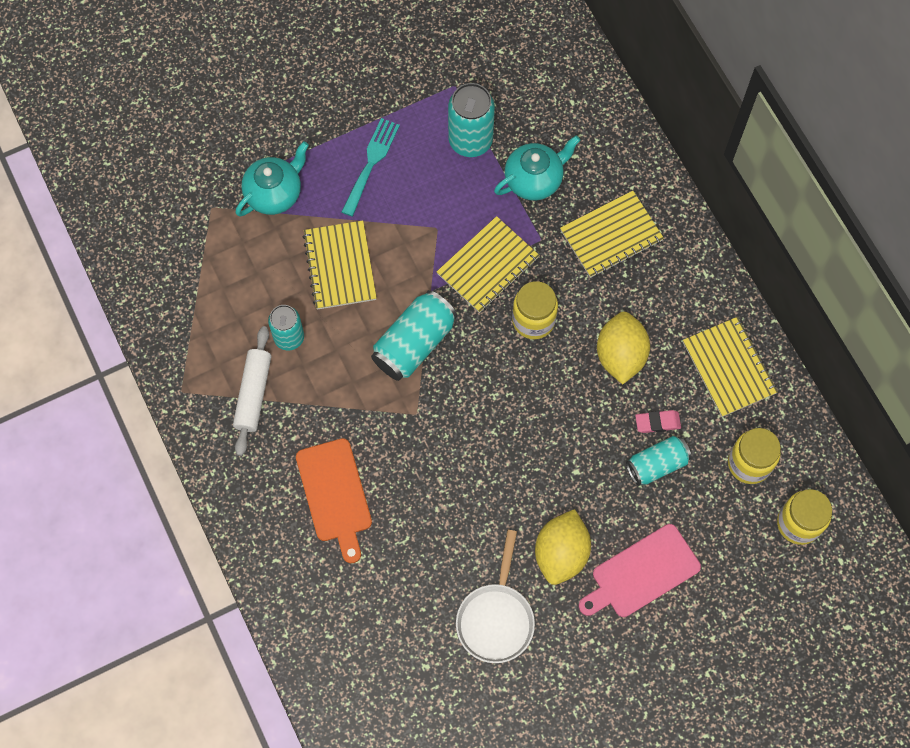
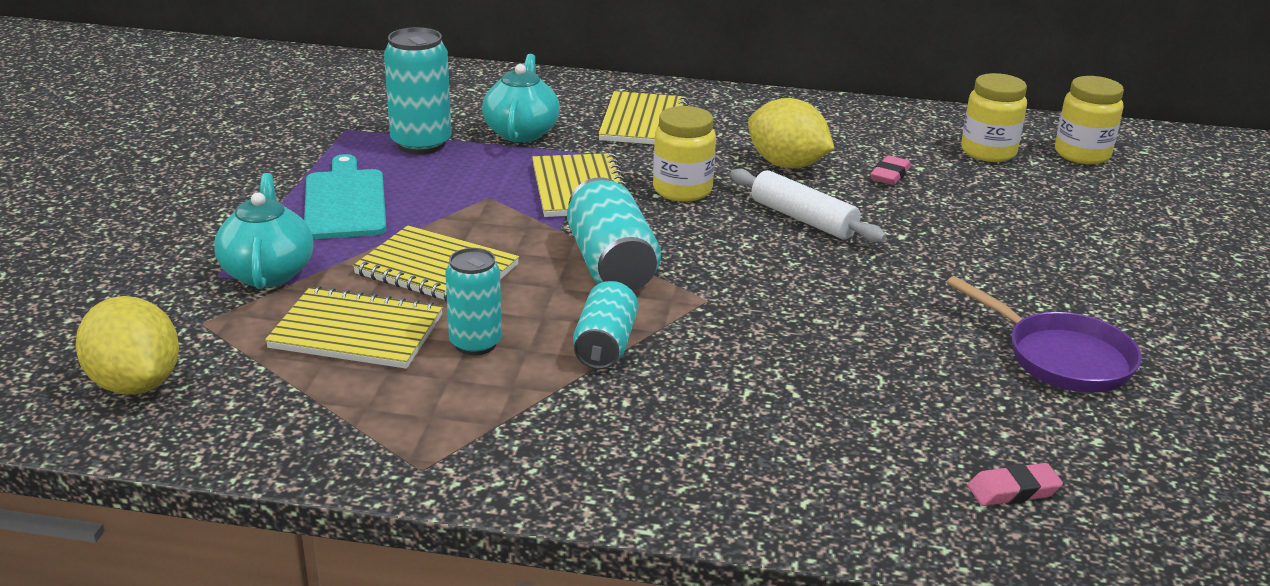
camera: 55 degrees left, 40 degrees down
(253, 394) = (515, 406): white rolling pin -> white rolling pin (803, 219)
(335, 494) = (753, 405): orange cutting board -> none
(351, 645) = (1013, 491): none -> pink eraser
(371, 163) = (345, 201): turquoise fork -> turquoise cutting board
(496, 618) = (1061, 358): white pan -> purple pan
(561, 553) = (1003, 282): yellow lemon -> yellow lemon (135, 384)
(641, 573) = (1073, 247): pink cutting board -> none
(657, 464) = (941, 193): turquoise can -> turquoise can (605, 345)
(729, 368) = (867, 125): yellow notebook -> yellow notebook (357, 332)

